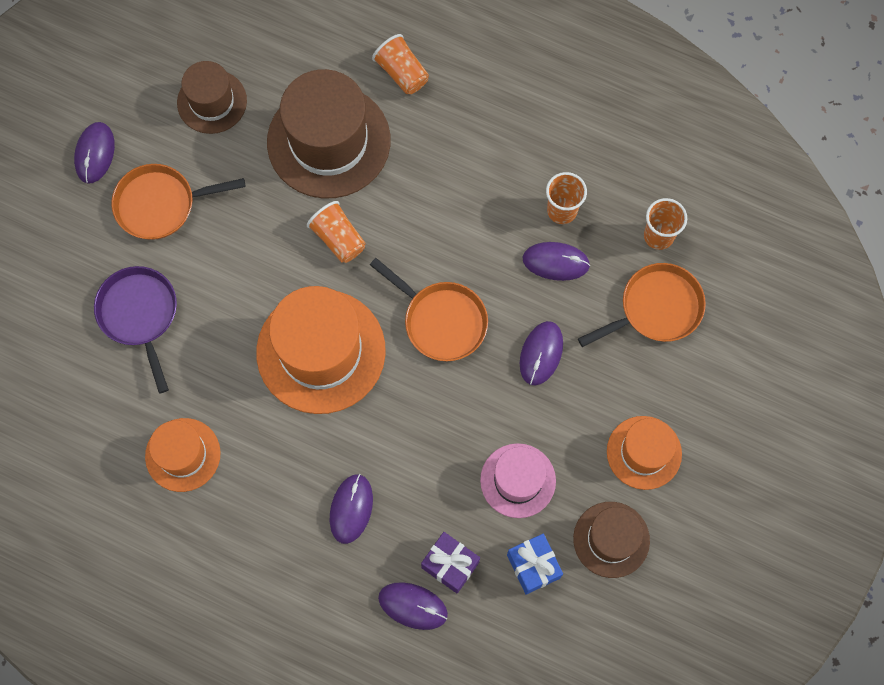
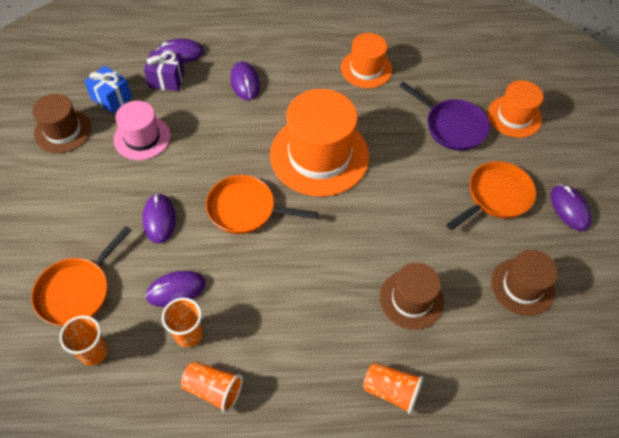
camera: 150 degrees right, 15 degrees down
(328, 141) = (411, 299): brown hat -> brown hat, size x0.57
(338, 239) = (355, 231): orange cup -> orange cup (213, 389)
(644, 452) = (55, 188): orange hat -> orange hat (514, 116)

